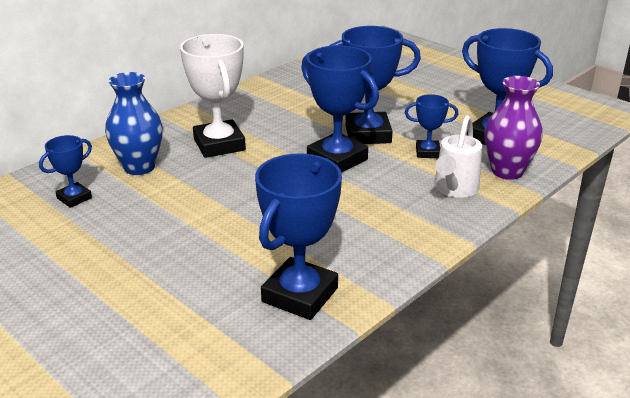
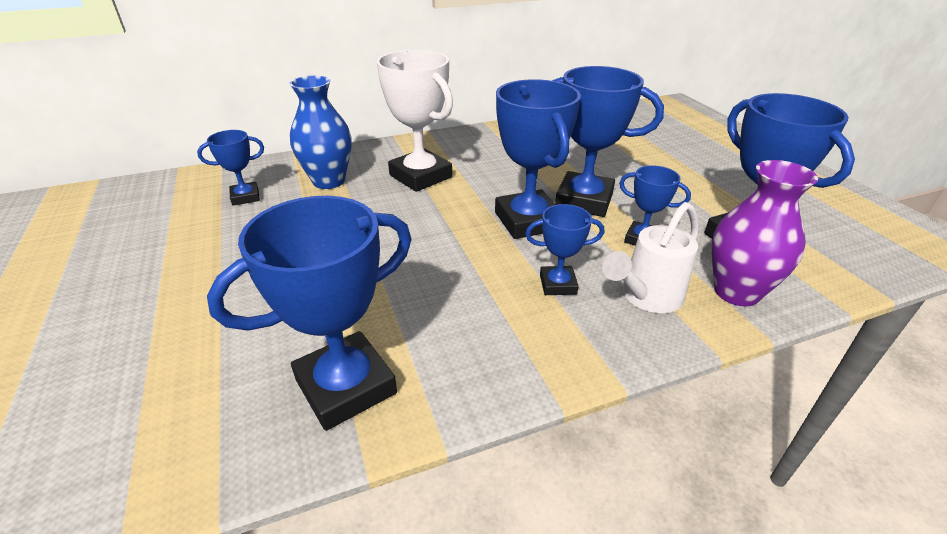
camera: 25 degrees right, 5 degrees up
(219, 144) = (421, 176): white trophy -> white trophy turned 45 degrees counterclockwise
(391, 197) = (558, 284): none -> blue trophy

